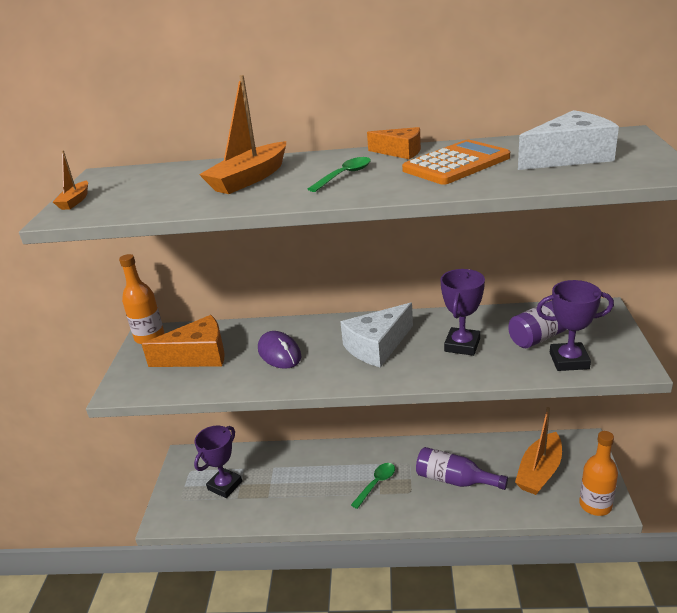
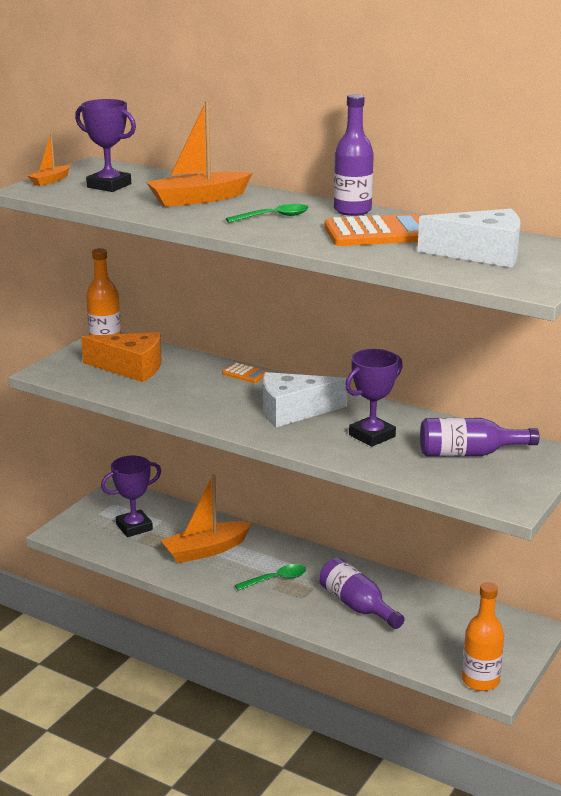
camera: 25 degrees right, 5 degrees down
(279, 353) = (201, 388): purple mouse -> none
(301, 326) = (245, 374): none -> orange calculator
(400, 152) = (352, 210): orange cheese -> purple bottle
(539, 472) = (453, 633): orange boat -> orange boat (206, 550)
(569, 360) = (456, 480): purple trophy -> purple trophy (109, 186)

